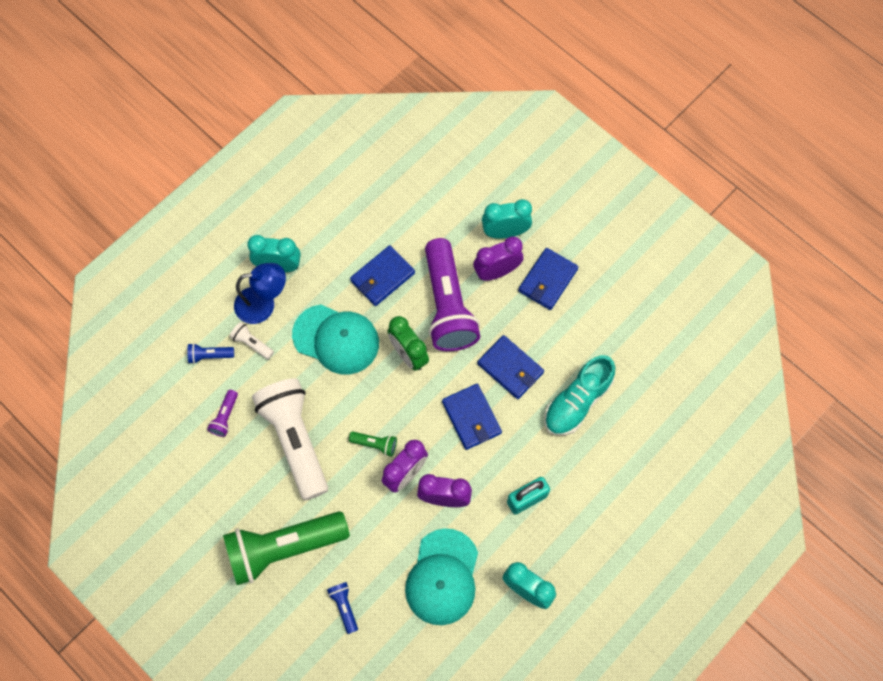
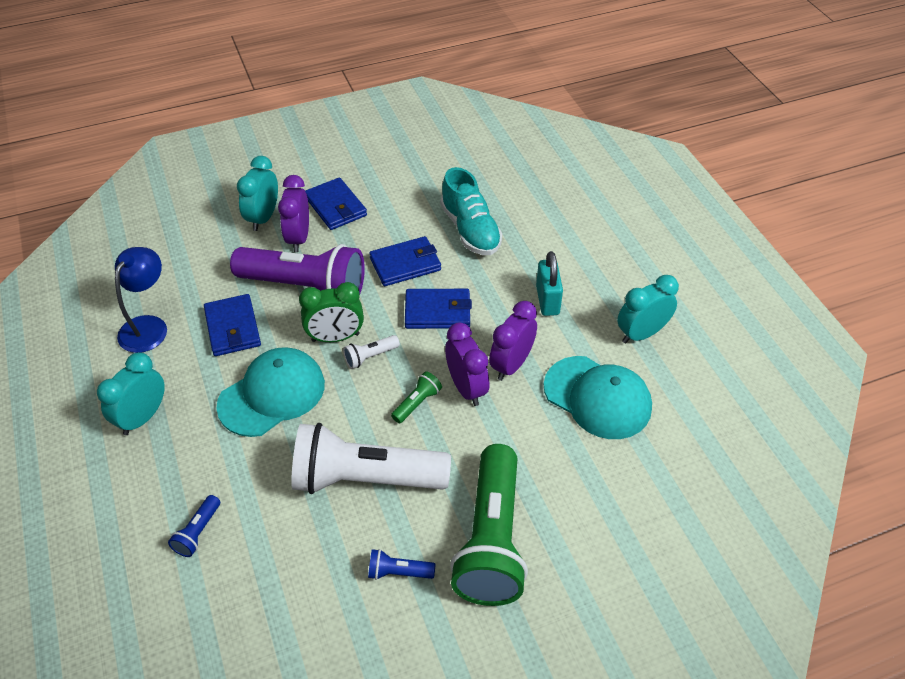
camera: 65 degrees left, 20 degrees down
(225, 417) = (288, 544): purple flashlight -> none
(252, 343) = (216, 479): white flashlight -> white flashlight (370, 356)
(263, 304) = (177, 450): blue lamp -> blue lamp (148, 326)
(344, 607) = (591, 502): blue flashlight -> blue flashlight (398, 572)

